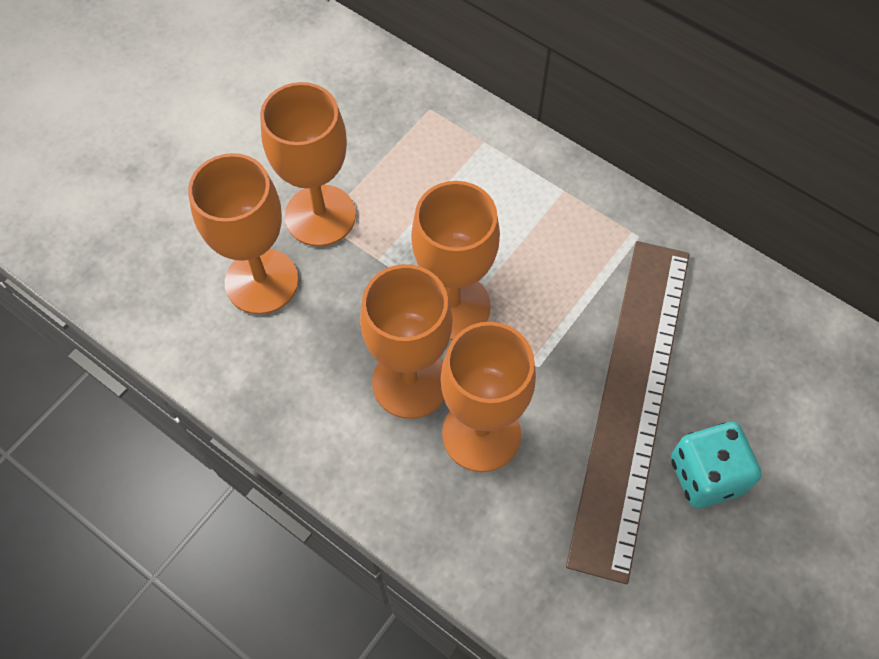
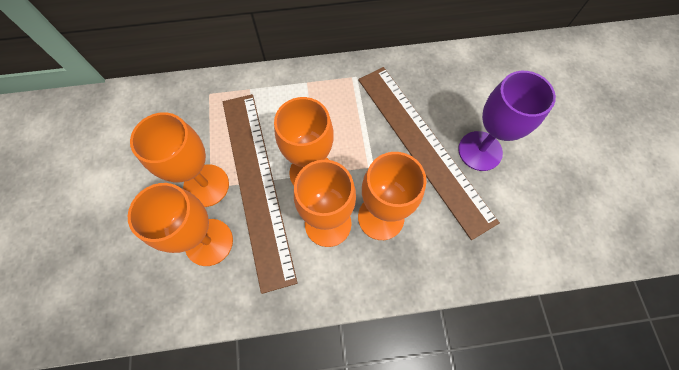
camera: 45 degrees left, 5 degrees up
(375, 263) = (256, 184): none -> brown ruler
(706, 475) = (480, 151): turquoise dice -> purple goblet

